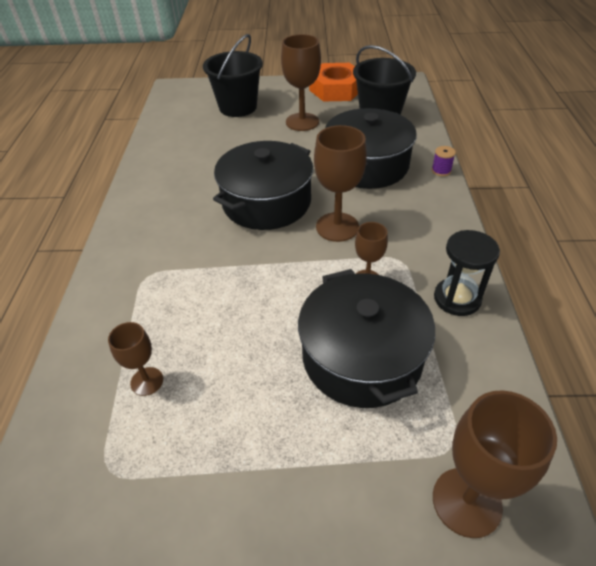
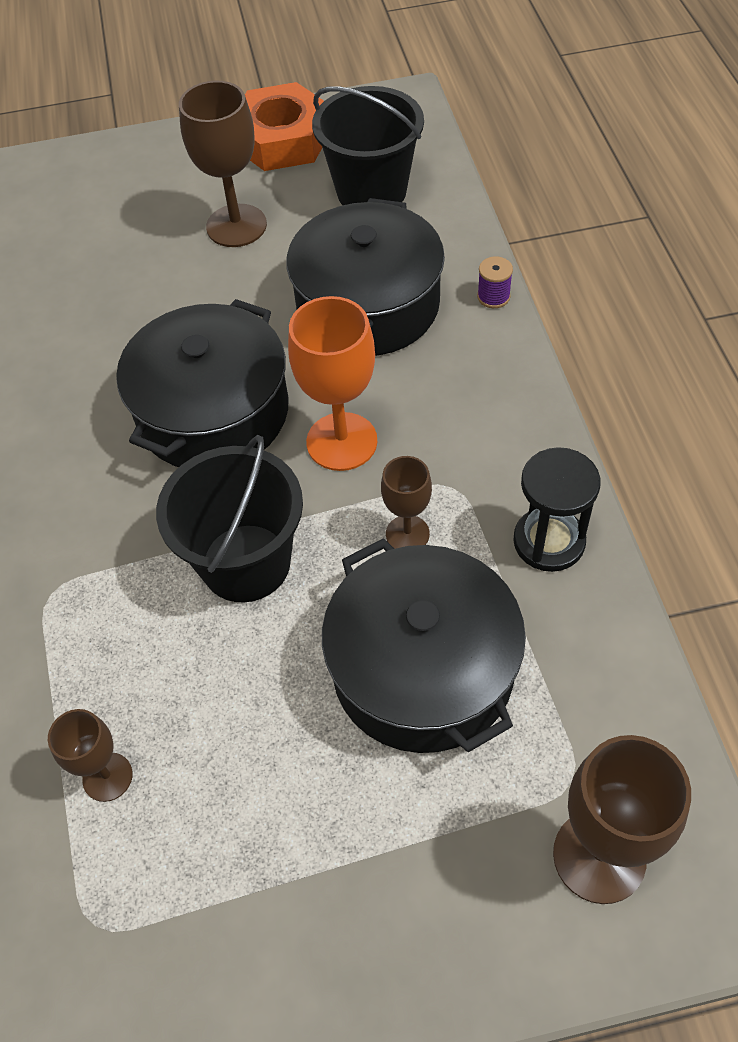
camera: 10 degrees left, 10 degrees up
(238, 107) = (110, 209): black bucket -> black bucket (246, 563)
(337, 227) = (341, 441): brown goblet -> orange goblet

